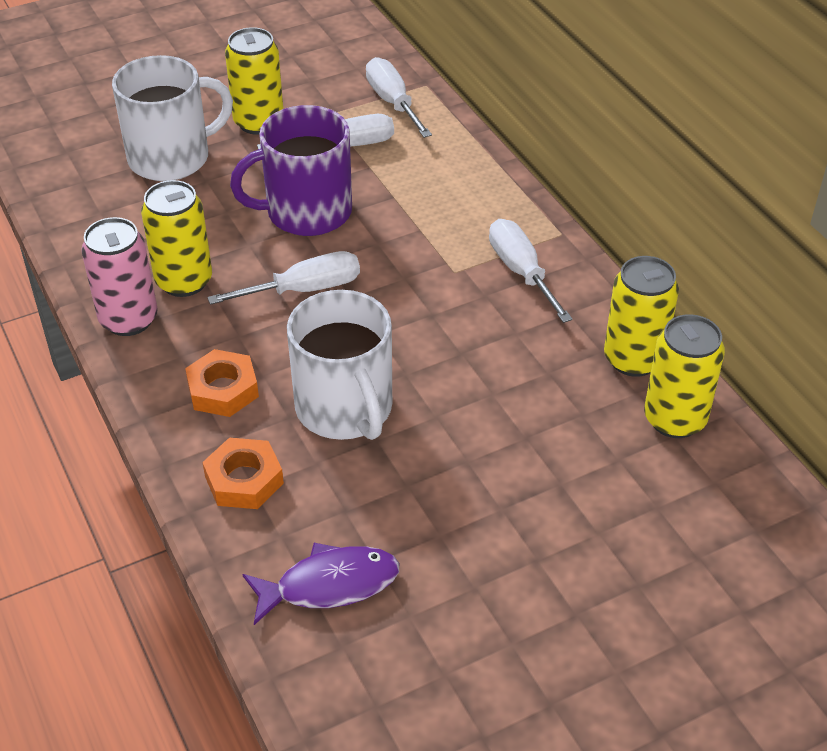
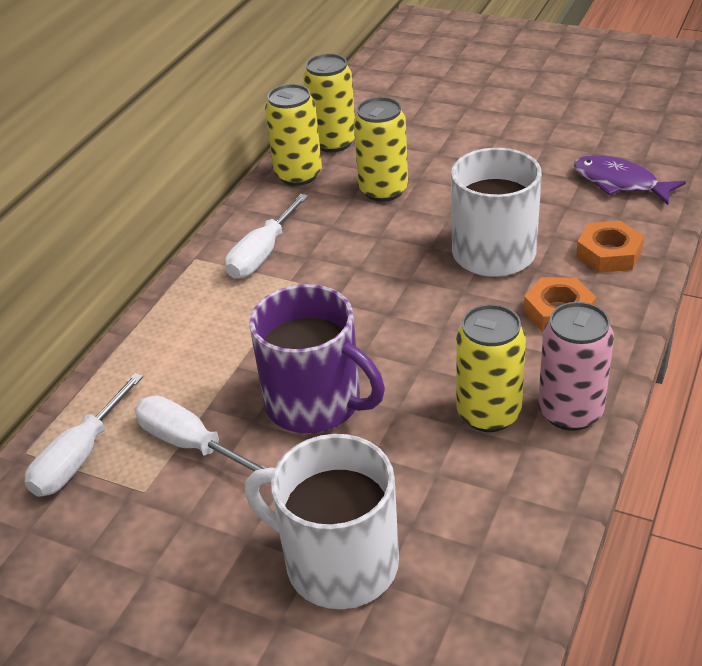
camera: 125 degrees left, 5 degrees down
(258, 122) = (207, 537): yellow can -> yellow can (383, 190)
(305, 289) = (410, 341): white screwdriver -> none

